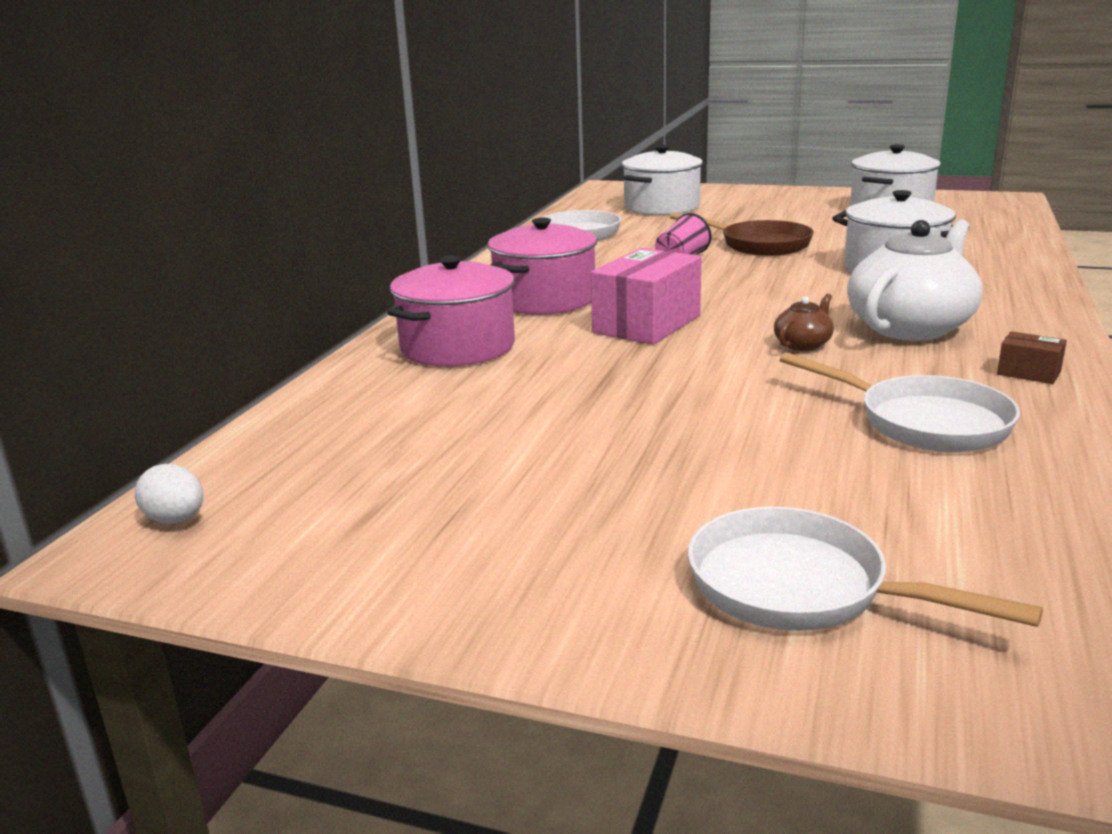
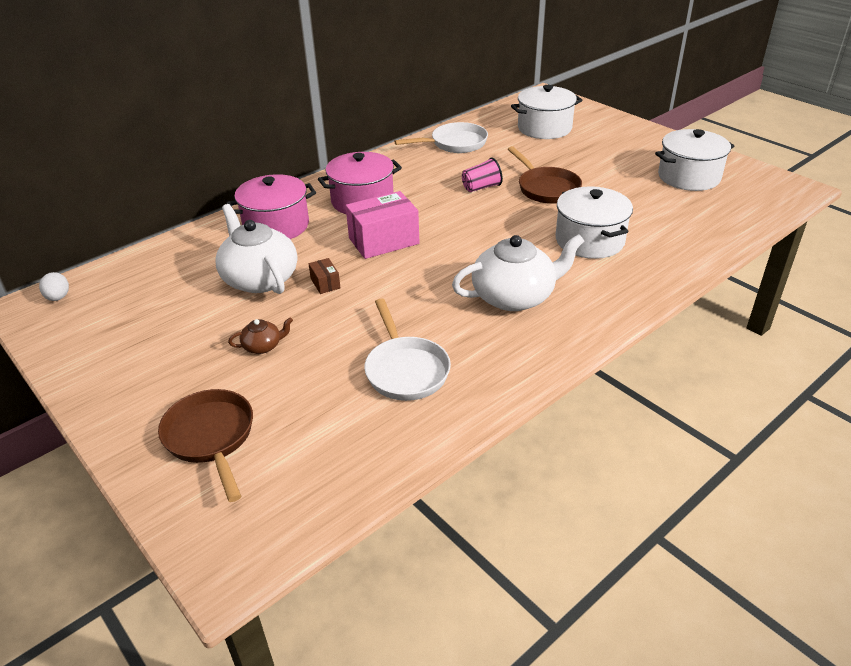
camera: 30 degrees right, 15 degrees up
(532, 400) = (260, 279): none -> white teapot
(799, 587) = (211, 437): white pan -> brown pan
(803, 344) = (436, 288): brown teapot -> brown teapot (263, 346)
(1028, 373) = (517, 358): brown box -> brown box (325, 283)

